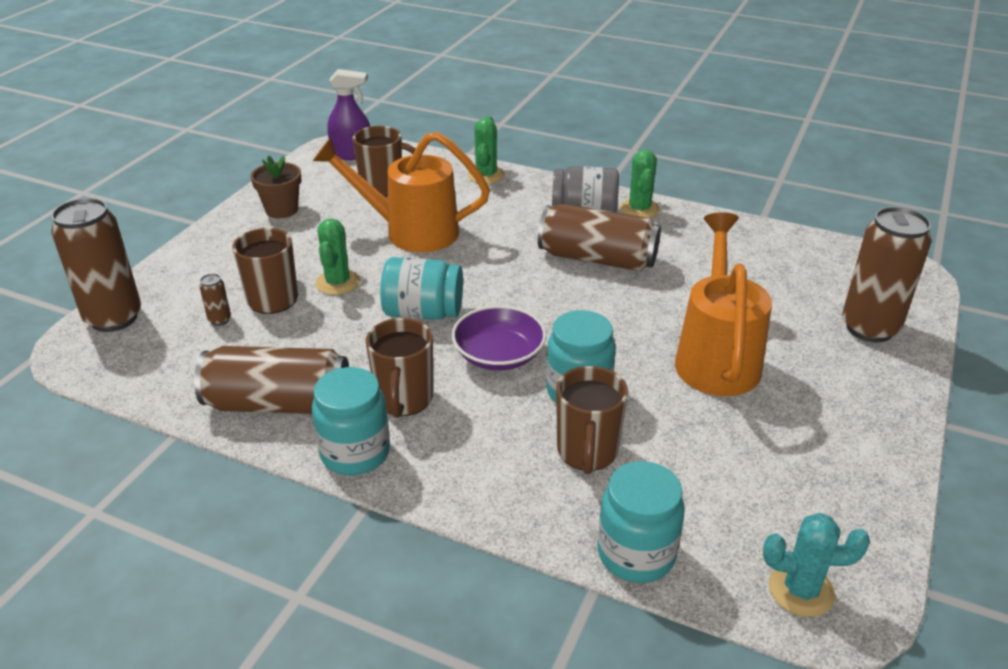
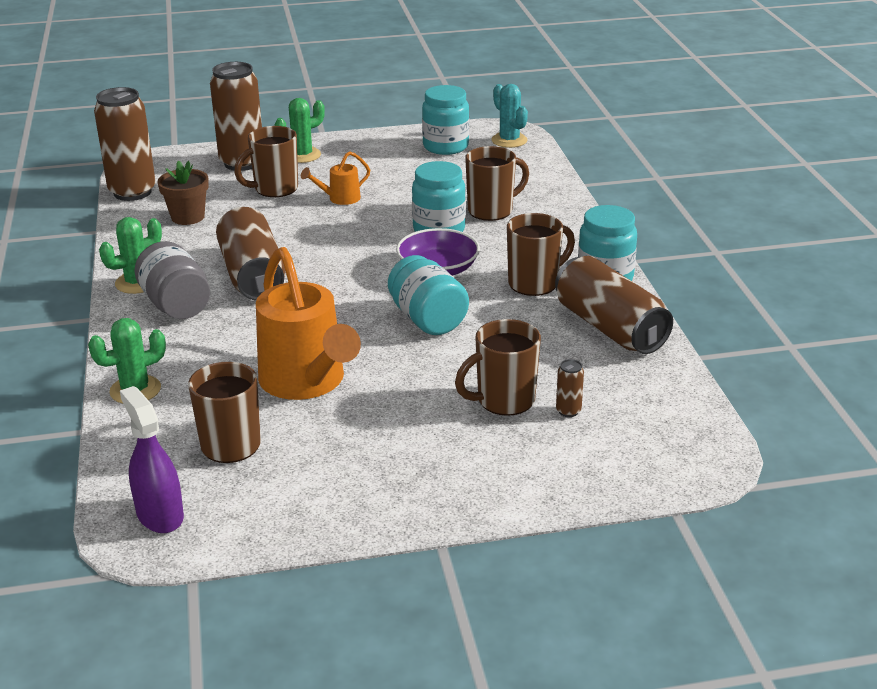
camera: 125 degrees left, 5 degrees down
(114, 318) = (648, 473): brown can -> brown can (132, 192)
(282, 210) = (351, 490): brown flower pot -> brown flower pot (188, 217)
(337, 282) = (439, 380): green cactus -> green cactus (302, 155)
(636, 554) = (547, 178): turquoise jar -> turquoise jar (445, 146)
(716, 358) = (340, 199): orange watering can -> orange watering can, size x0.46
(777, 326) = (274, 189): none -> brown mug

